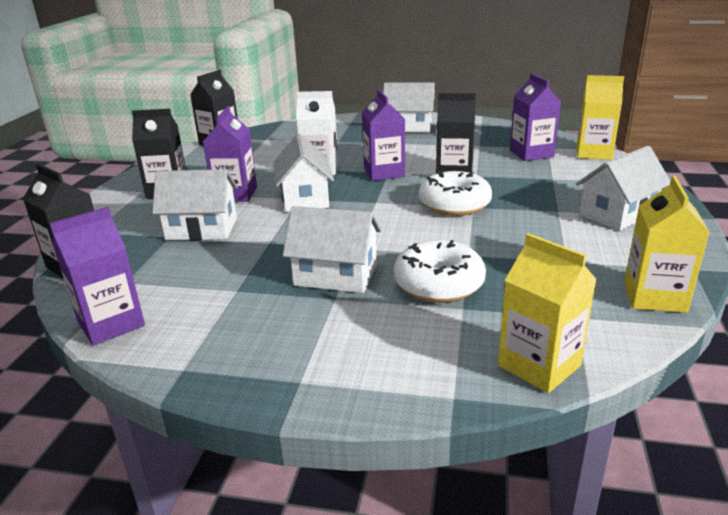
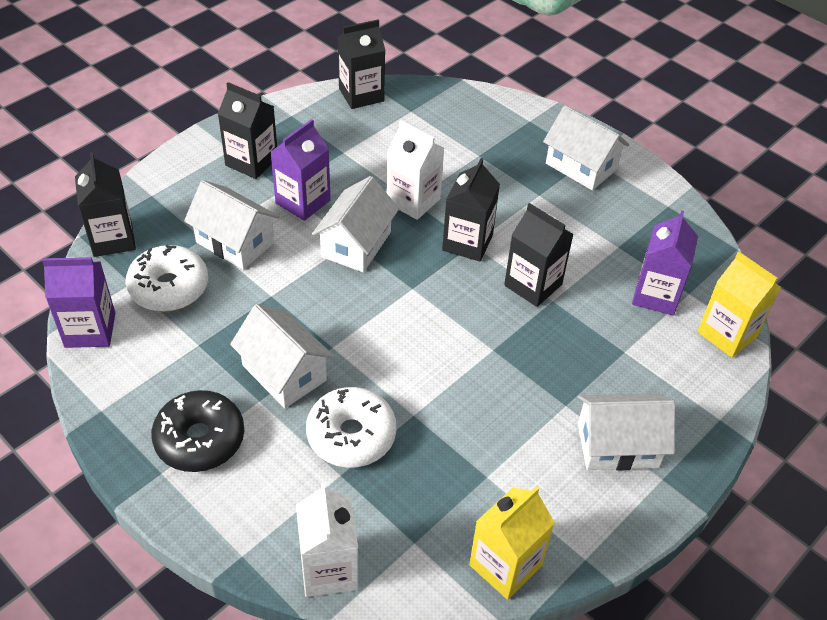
camera: 30 degrees right, 20 degrees up
(311, 343) = (200, 439): none -> black donut
(384, 173) = (467, 242): purple carton -> black carton
(454, 204) = (479, 336): white donut -> white donut (169, 287)
(539, 365) = (329, 569): yellow carton -> white carton

